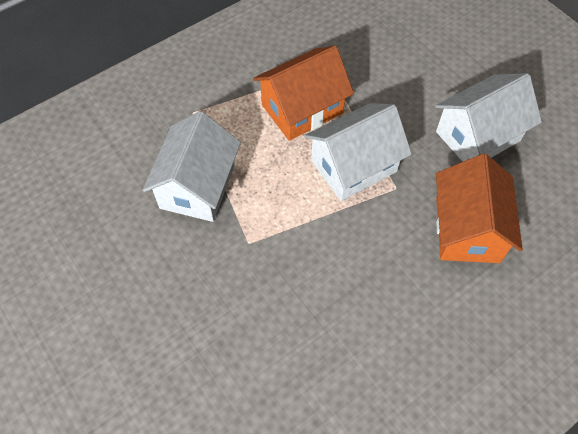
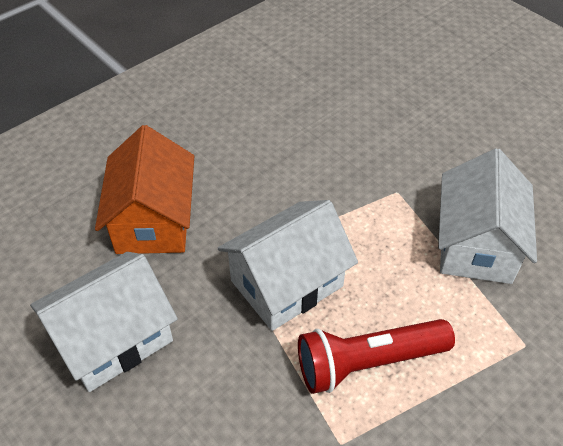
camera: 175 degrees right, 10 degrees down
(302, 109) = (368, 362): orange house -> red flashlight

